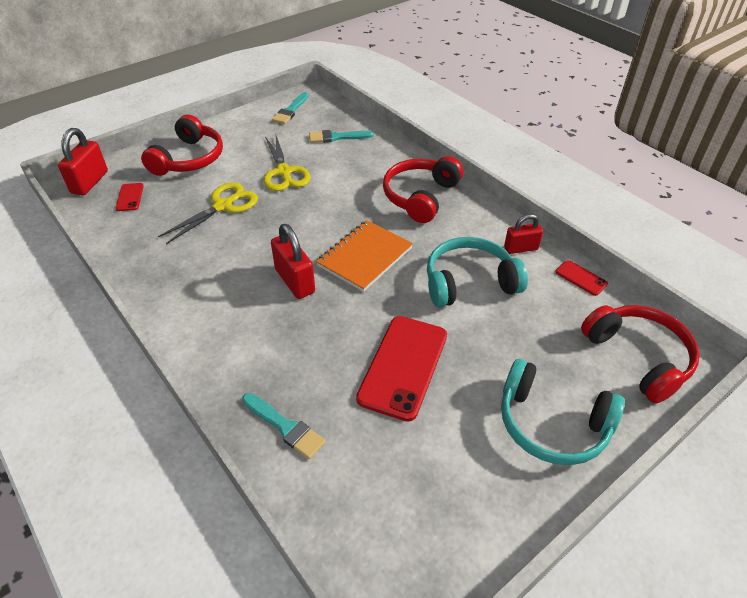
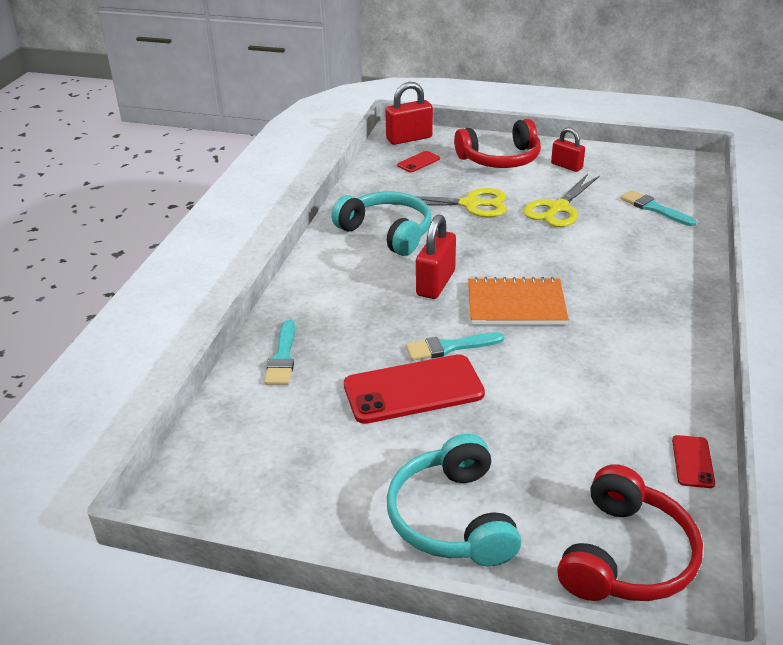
camera: 55 degrees right, 10 degrees down
(291, 110) = (648, 166): turquoise brush -> turquoise brush (449, 347)
(420, 196) = (649, 296): red headphones -> none
(469, 282) = (571, 383): turquoise headphones -> turquoise headphones (387, 233)
(521, 248) = (674, 397): red padlock -> red padlock (566, 166)

